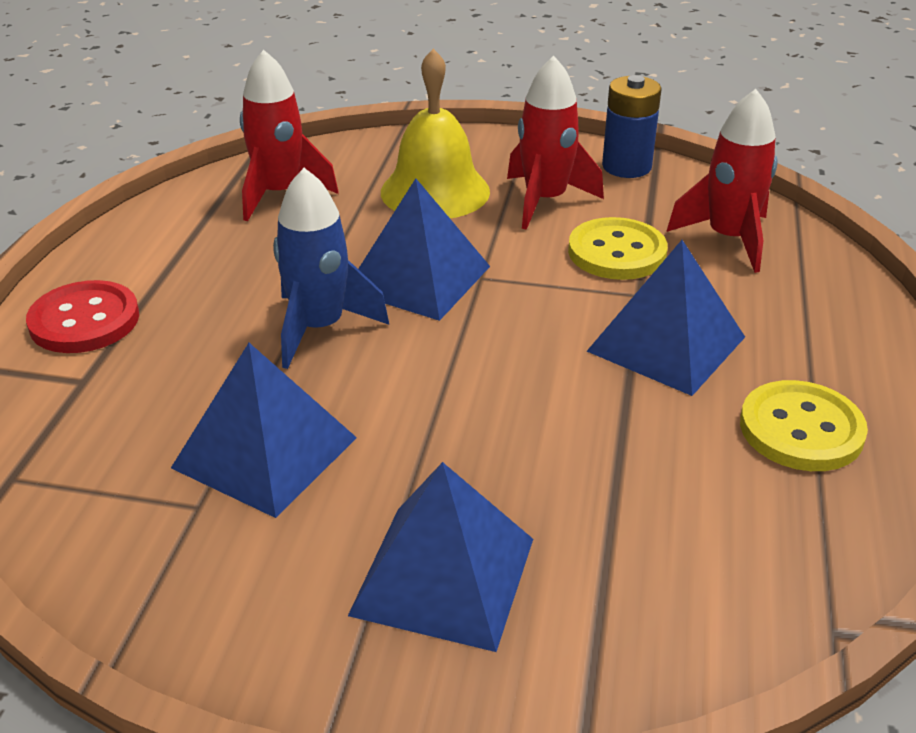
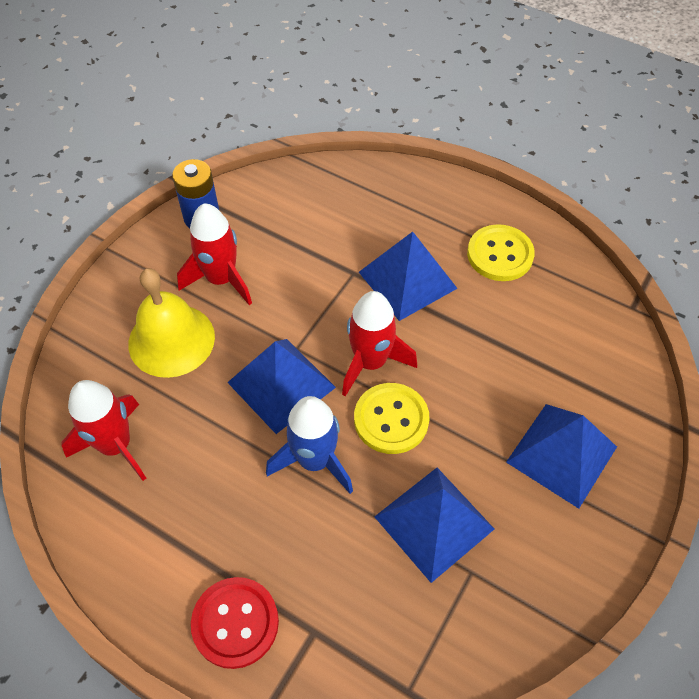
camera: 70 degrees left, 20 degrees up
(617, 252) = (303, 265): yellow button -> yellow button (391, 419)
(728, 239) = (316, 205): red rocket -> red rocket (370, 362)

